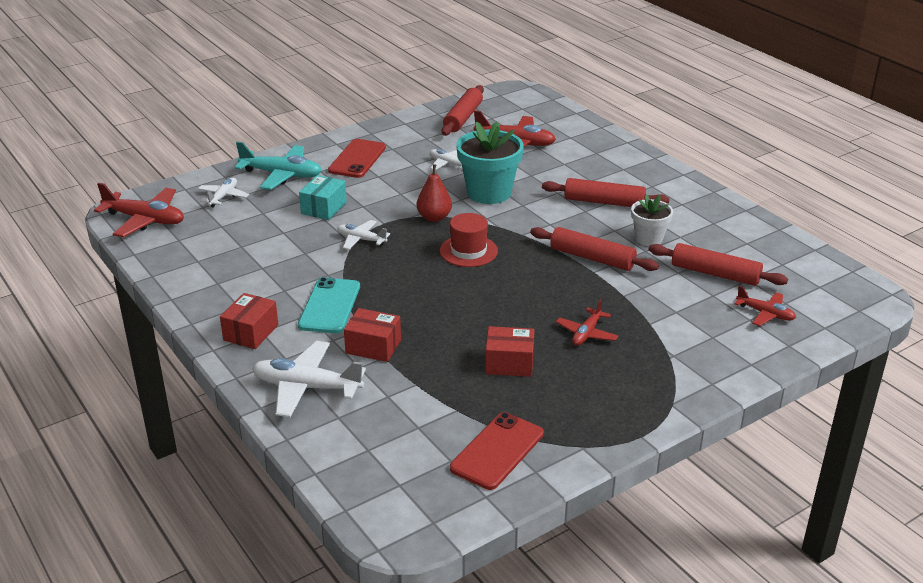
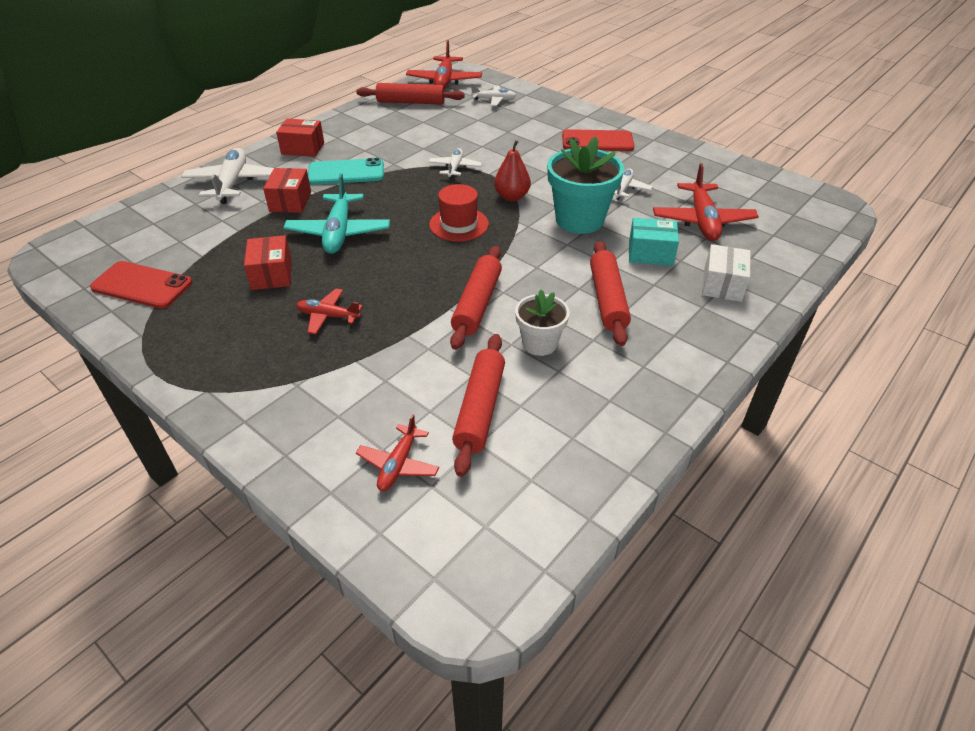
camera: 75 degrees right, 10 degrees up
(281, 175) = (544, 115): turquoise plane -> turquoise plane (339, 232)
(324, 208) = (499, 142): turquoise box -> turquoise box (650, 253)
(463, 118) = (732, 181): red rolling pin -> red rolling pin (411, 102)
(600, 155) = (722, 285): none -> white box

